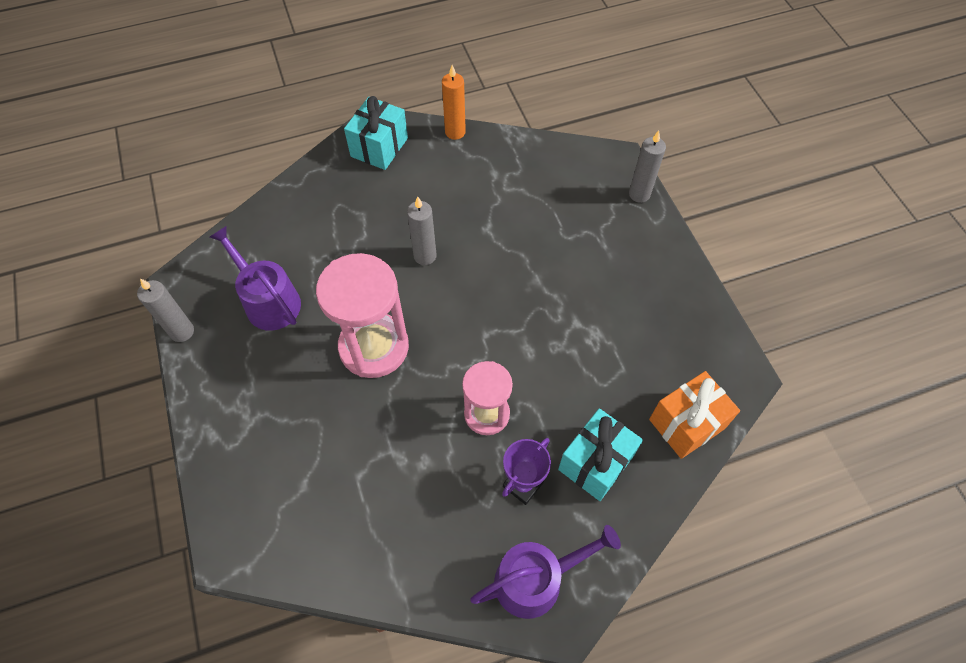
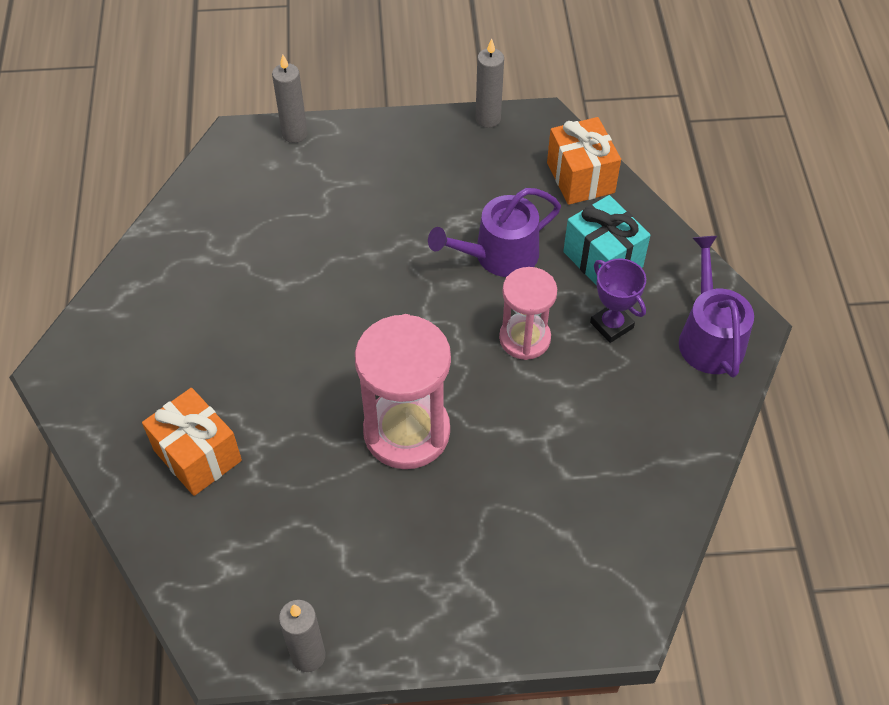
camera: 75 degrees left, 5 degrees down
(268, 301) = (298, 541): purple watering can -> purple watering can (499, 255)
(326, 222) = (198, 455): none -> orange gift
(379, 147) = (98, 373): turquoise gift -> none
(425, 256) = (296, 355): grey candle -> grey candle (488, 119)
(455, 132) = (115, 284): orange candle -> none

